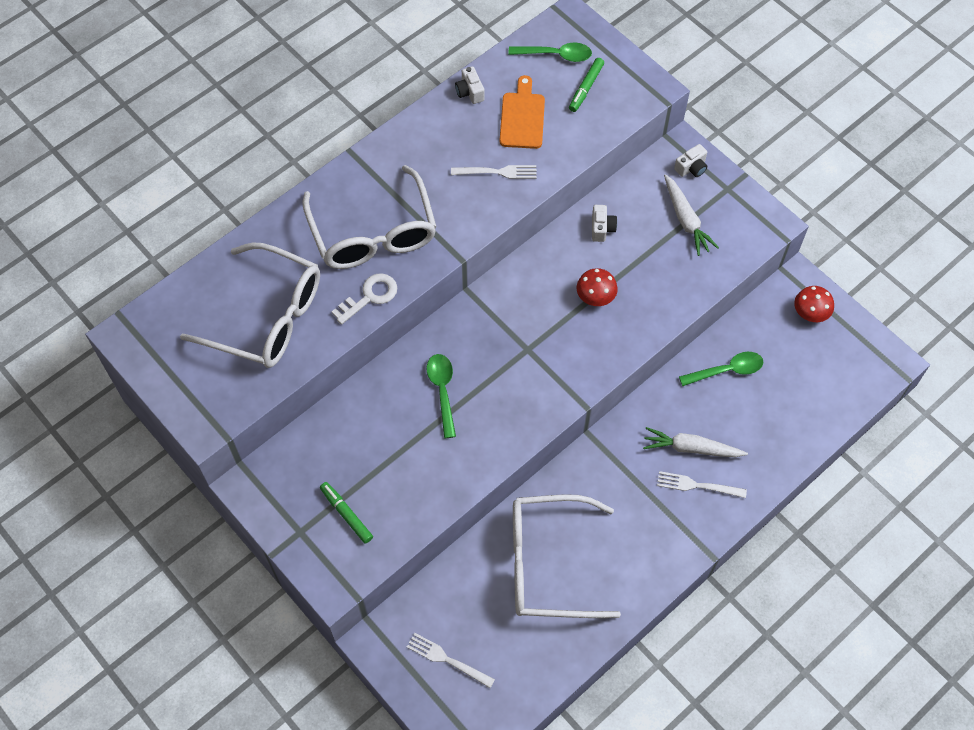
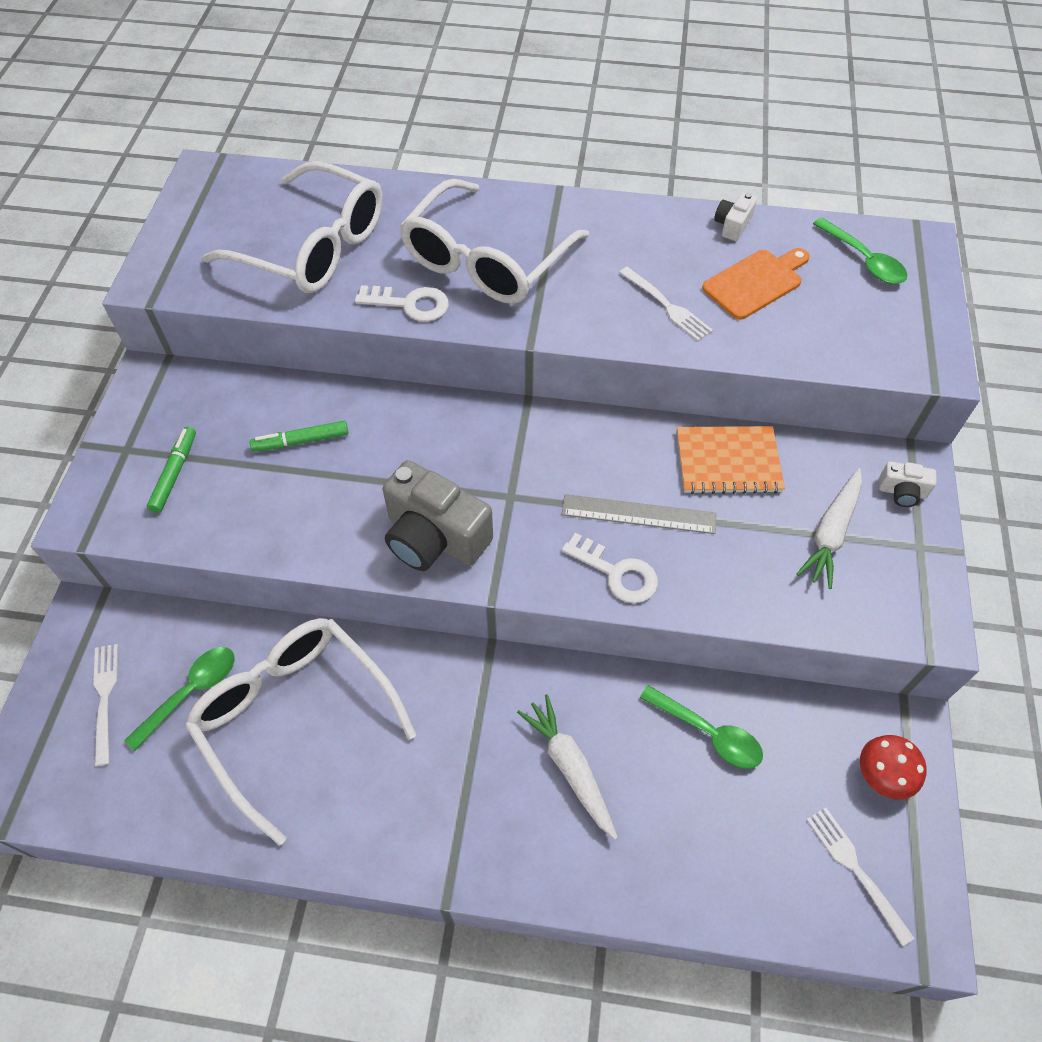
camera: 50 degrees right, 5 degrees down
(266, 316) = (312, 246): white glasses -> white glasses turned 45 degrees counterclockwise
(442, 391) = (389, 456): green spoon -> green spoon (191, 692)
(520, 406) = (434, 537): none -> grey camera
(586, 88) = (858, 309): green marker -> green marker (301, 441)
(595, 296) = (638, 514): red mushroom -> grey ruler
(602, 228) = (728, 462): white camera -> orange notebook
(622, 335) = (617, 573): none -> white key
(697, 485) = (527, 811): white fork -> white fork (855, 870)

